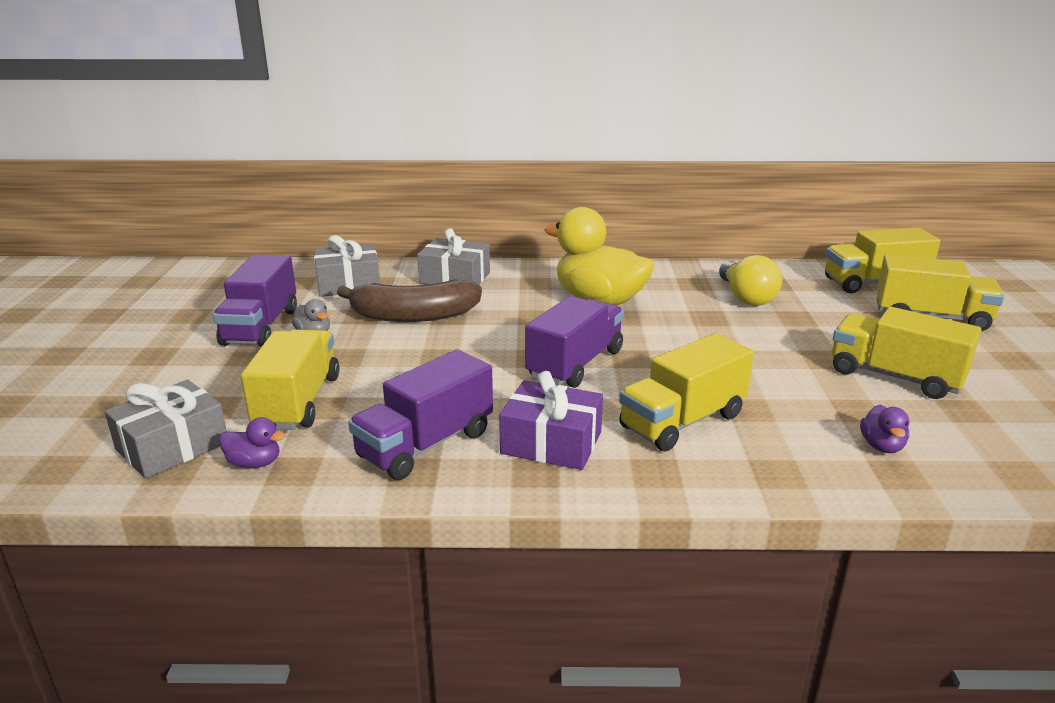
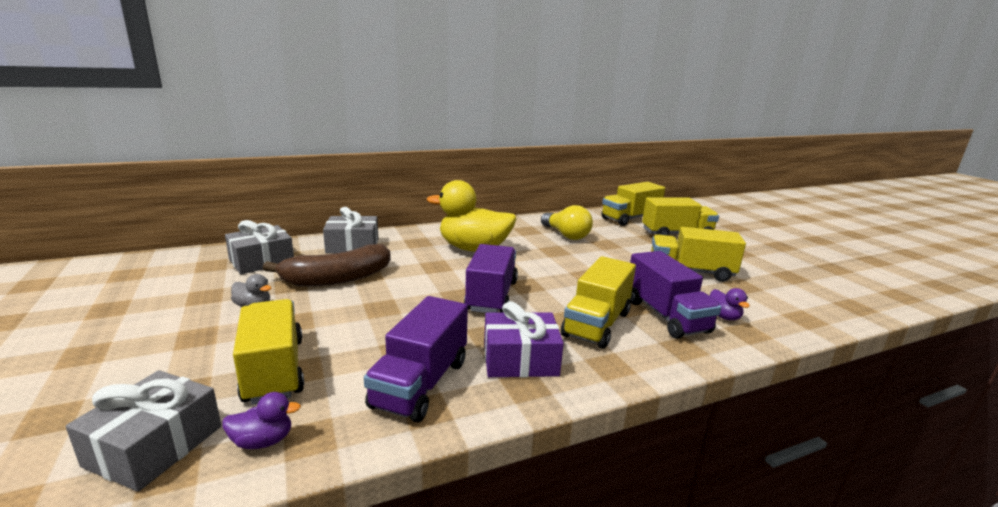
camera: 25 degrees left, 5 degrees down
(261, 327) = (195, 308): purple truck -> purple truck (666, 316)

